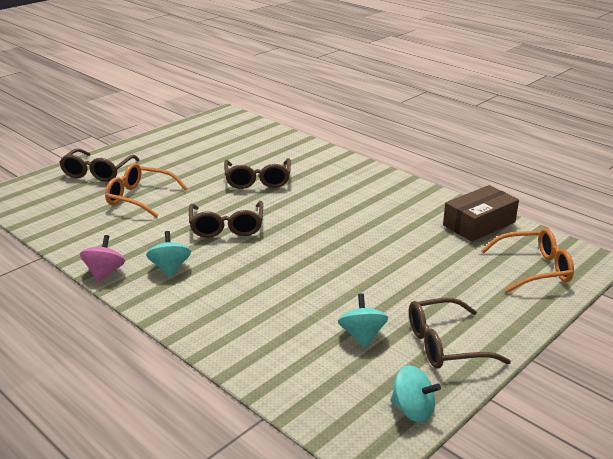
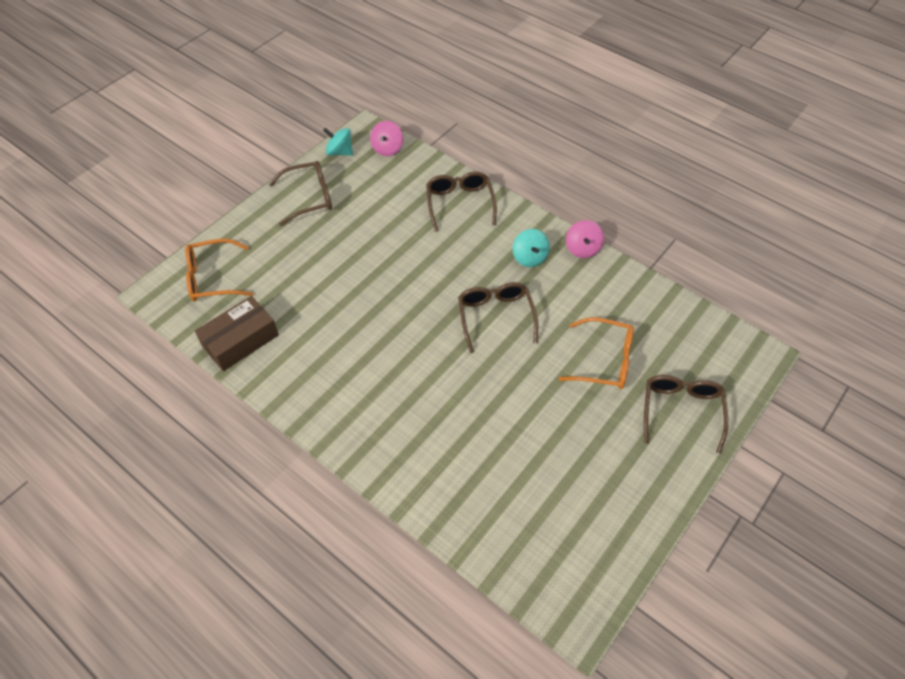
camera: 175 degrees right, 25 degrees up
(258, 180) = (481, 407): brown glasses -> brown glasses (459, 203)
(333, 411) = (387, 149): none -> pink spinning top
(362, 336) = (367, 201): turquoise spinning top -> none

